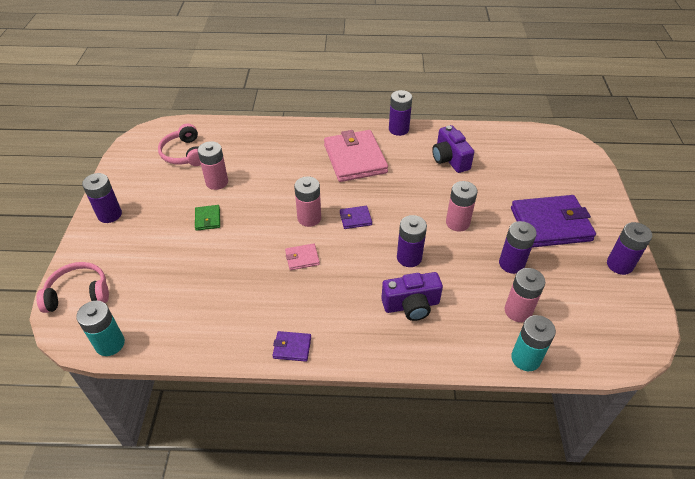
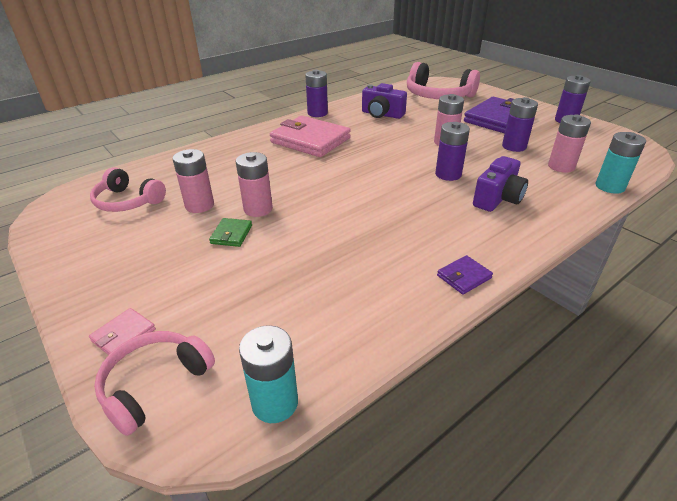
camera: 40 degrees left, 10 degrees down
(109, 214) = (95, 289): purple battery -> none
(208, 219) = (231, 234): green wallet -> green wallet turned 60 degrees clockwise
(302, 258) = (369, 215): pink wallet -> pink wallet (123, 335)
(309, 218) = (331, 189): pink battery -> pink battery (258, 209)
(355, 219) = (370, 172): purple wallet -> none
(537, 161) = (438, 95): none -> pink headphones

